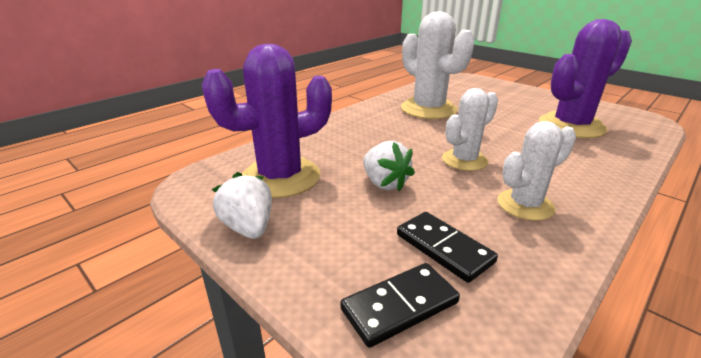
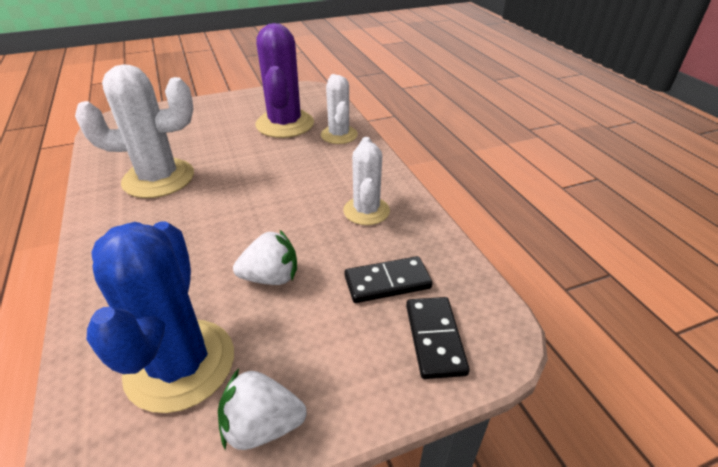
camera: 65 degrees left, 10 degrees up
(281, 177) = (180, 364): purple cactus -> blue cactus
(464, 160) = (279, 207): white cactus -> white cactus (339, 135)

